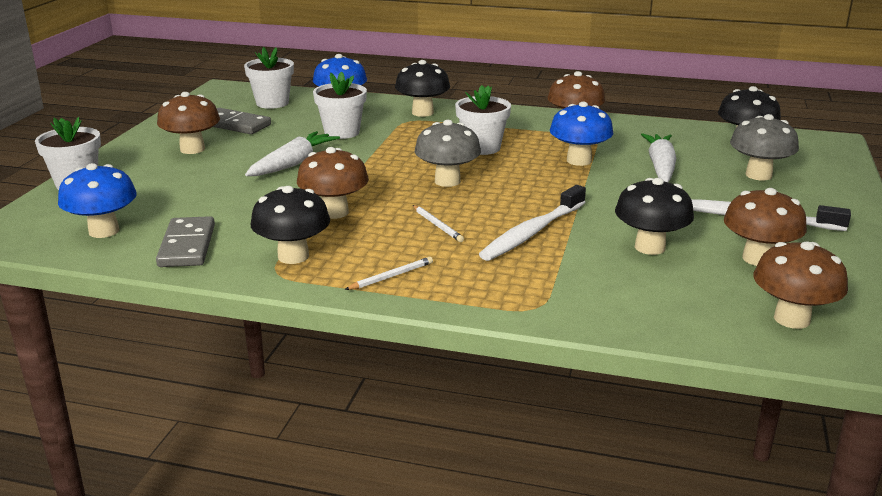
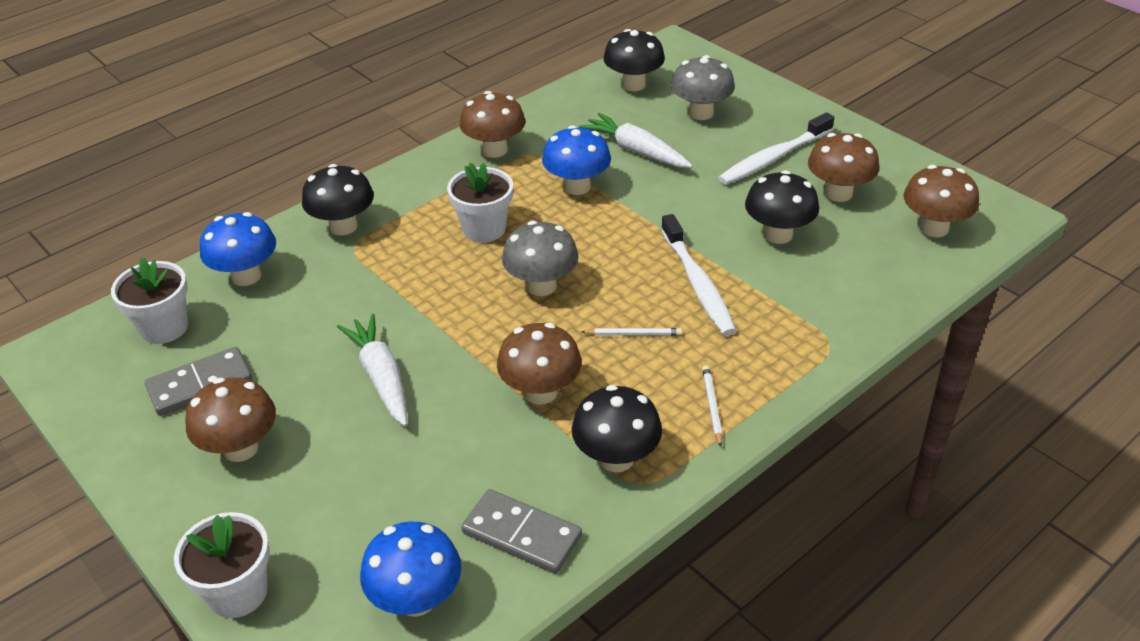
camera: 55 degrees left, 15 degrees up
(342, 132) = (330, 307): white flower pot -> none

